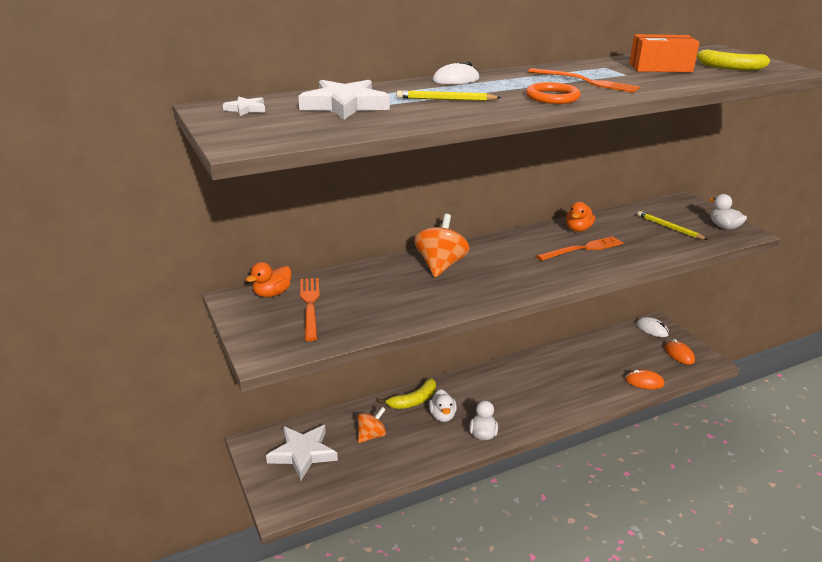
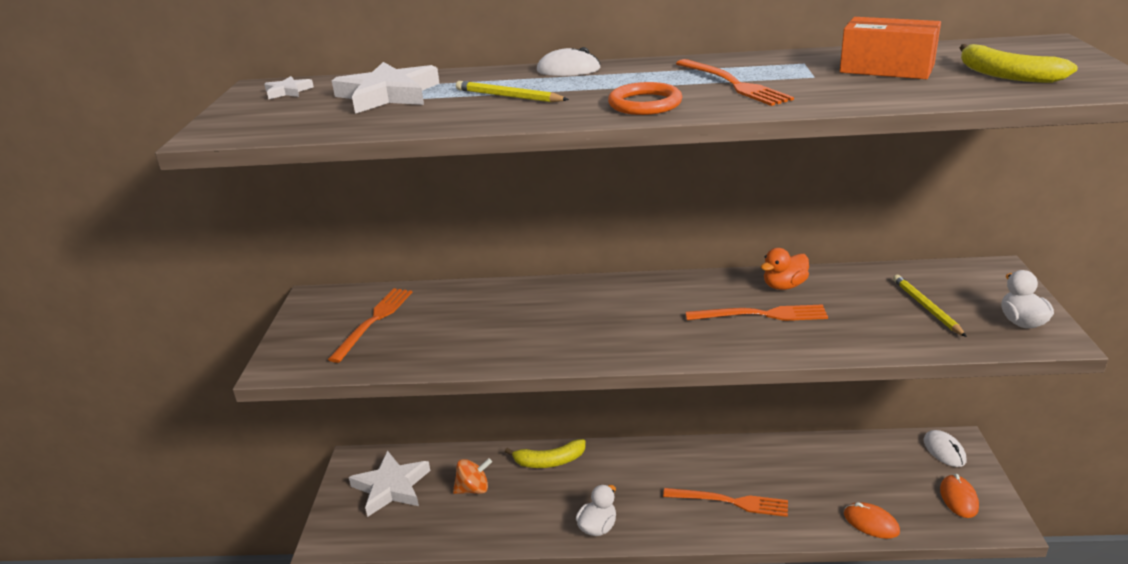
camera: 30 degrees right, 0 degrees up
(272, 293) = (352, 299): orange duck -> none
(440, 265) = (557, 302): orange spinning top -> none
(442, 416) = (568, 489): white duck -> none
(555, 393) = (730, 502): none -> orange fork

